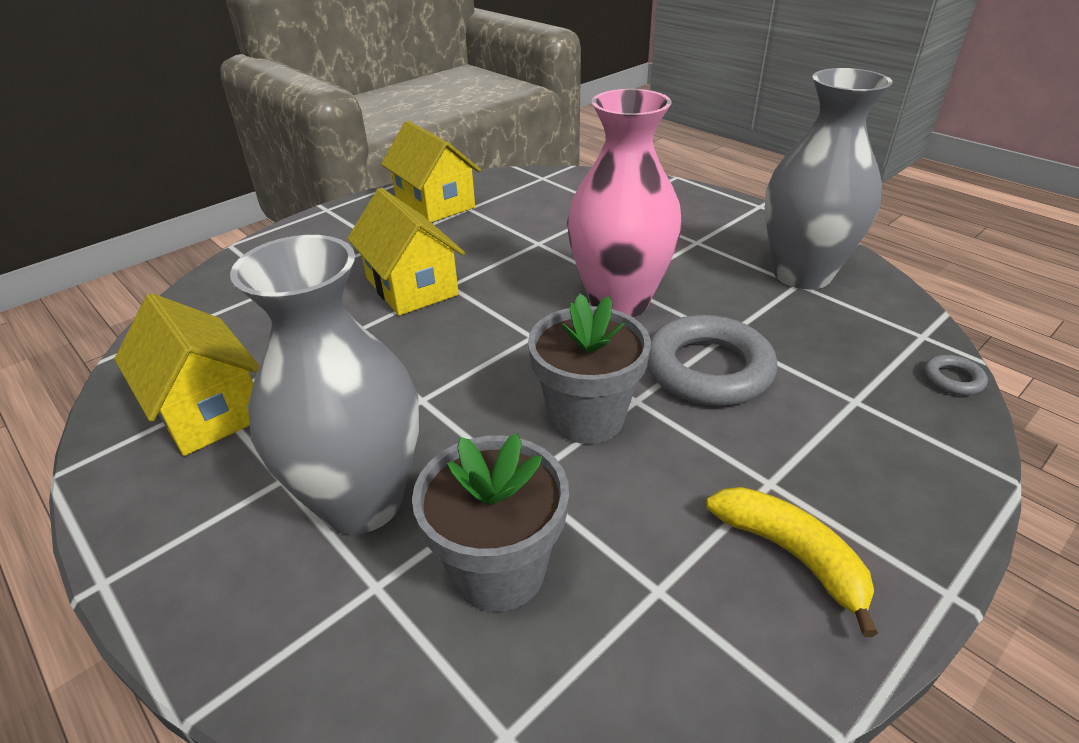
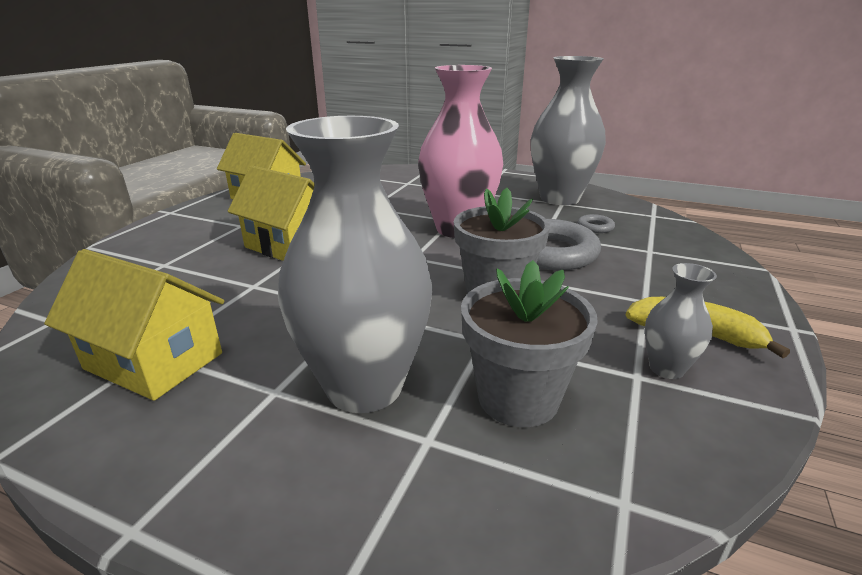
camera: 25 degrees left, 10 degrees down
(704, 593) = (666, 368): none -> grey vase
(953, 379) = (688, 231): grey ring -> grey ring (595, 227)

